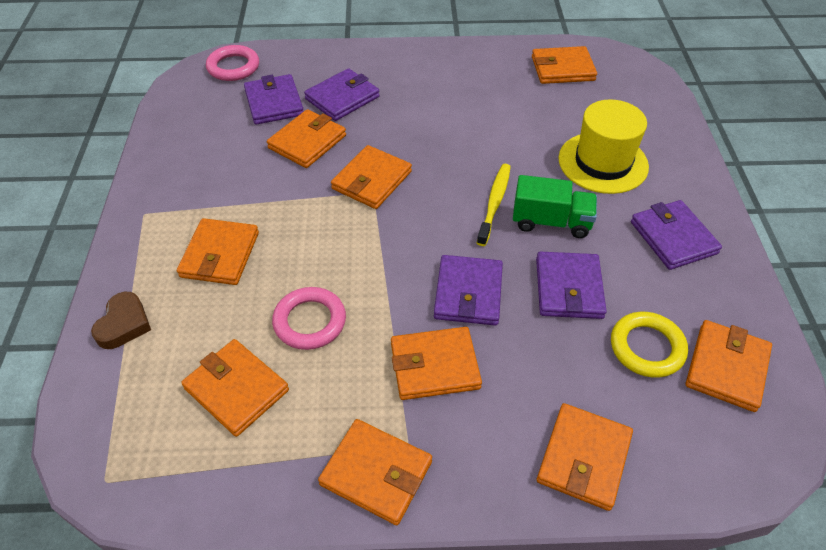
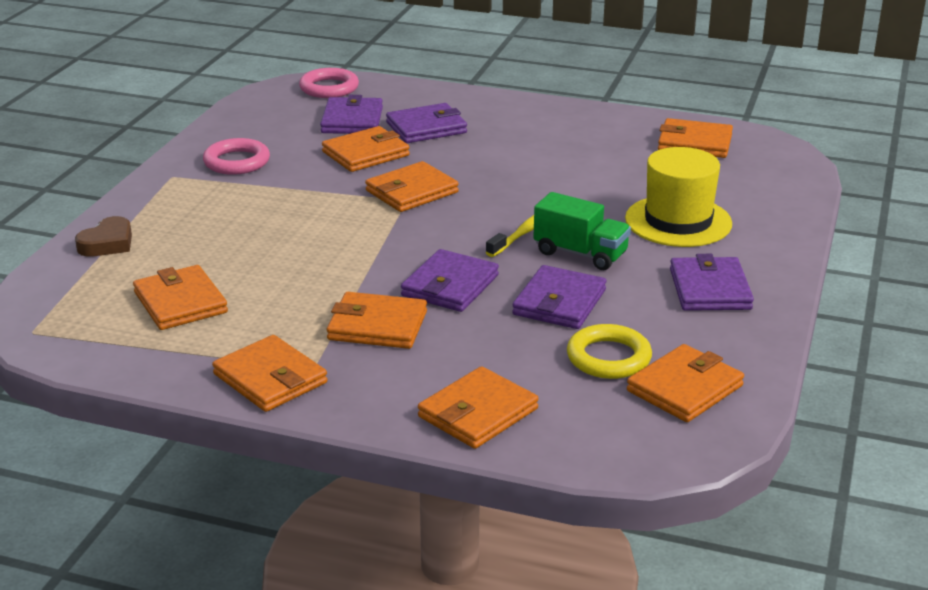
camera: 20 degrees right, 20 degrees down
(220, 255) = (224, 216): orange wallet -> none
(310, 321) = (278, 274): pink ring -> pink ring (237, 162)

